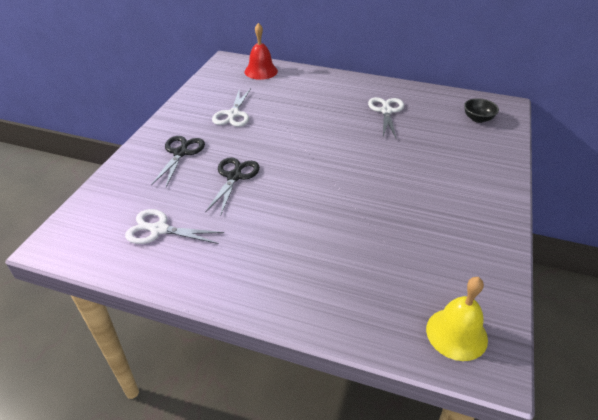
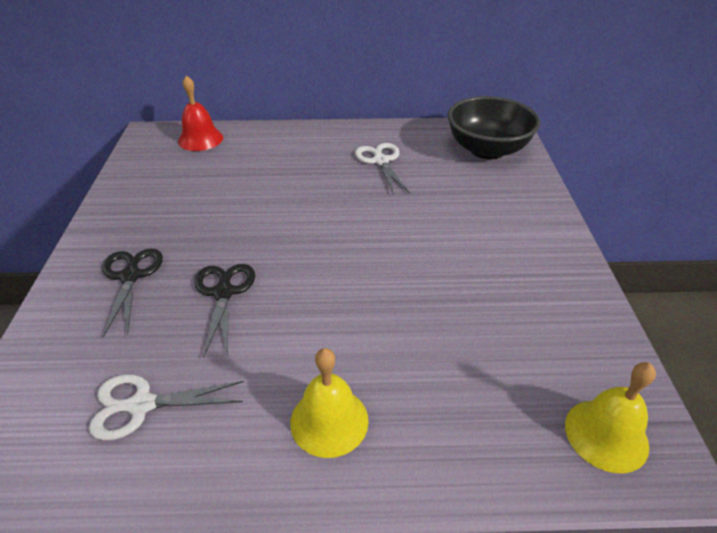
camera: 20 degrees left, 0 degrees up
(233, 114) = (186, 204): white scissors -> none
(267, 270) = (329, 421): none -> yellow bell
(478, 119) = (487, 150): black bowl -> black bowl, size x2.20

